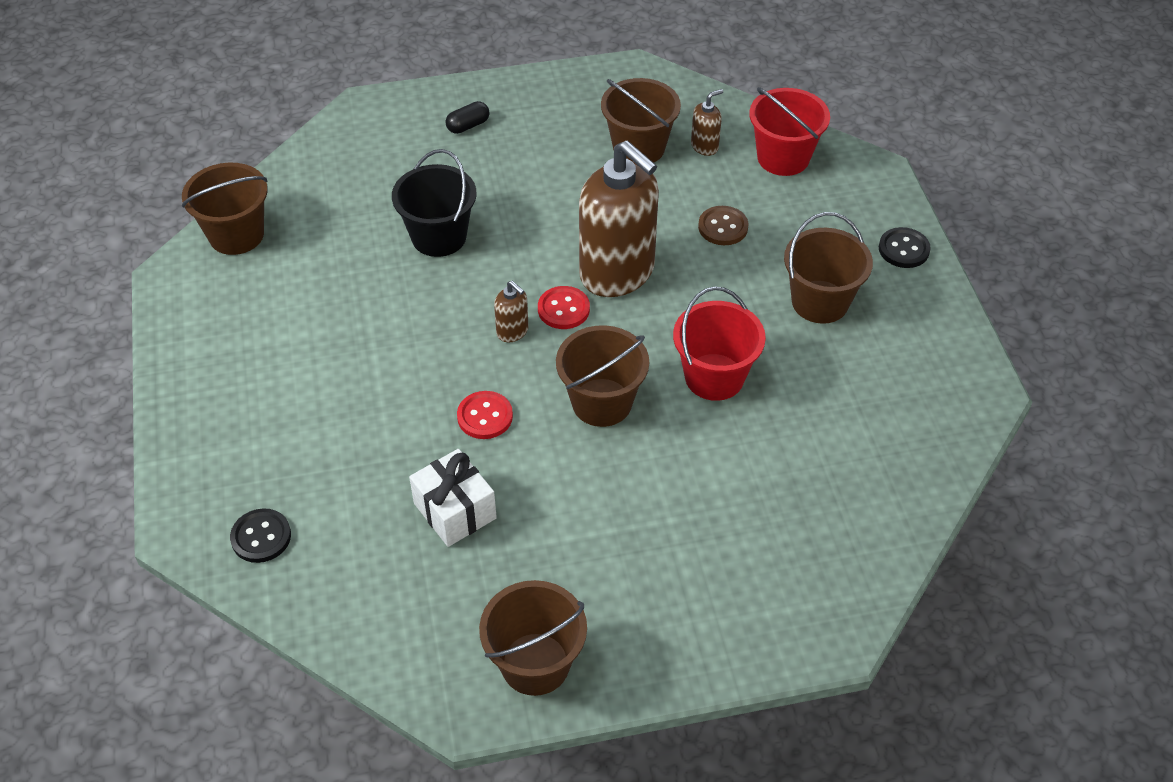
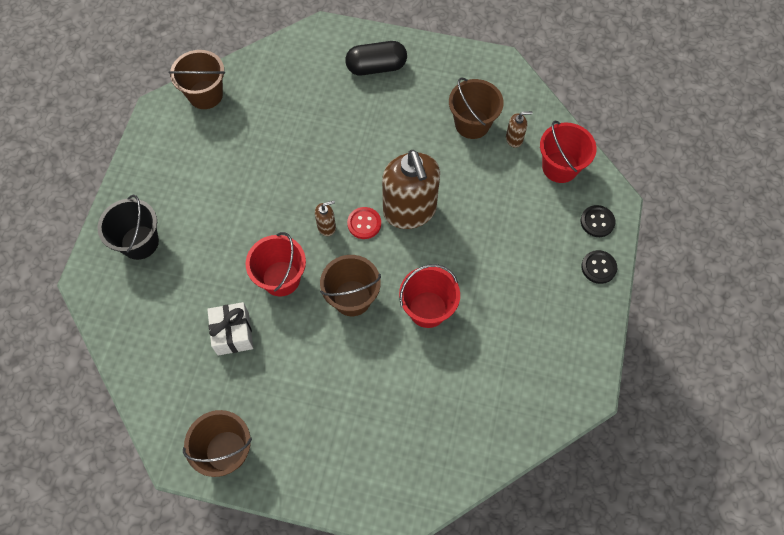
camera: 25 degrees right, 15 degrees up
(261, 537) = (124, 303): black button -> black button (597, 222)
(439, 237) = (318, 142): black bucket -> black bucket (140, 242)
(468, 126) = (376, 67): black capsule -> black capsule, size x1.95
(485, 416) = (281, 278): red button -> red bucket
(512, 331) = (326, 227): brown soap dispenser -> brown soap dispenser turned 90 degrees counterclockwise
(723, 227) = (492, 204): brown button -> none
(820, 302) = (522, 283): brown bucket -> none

